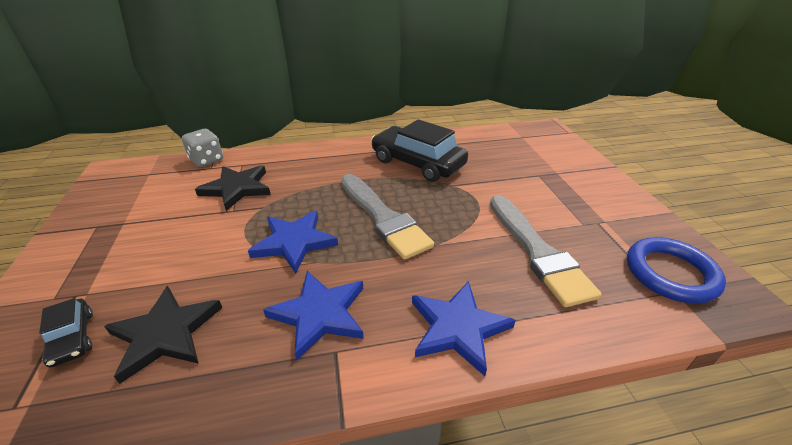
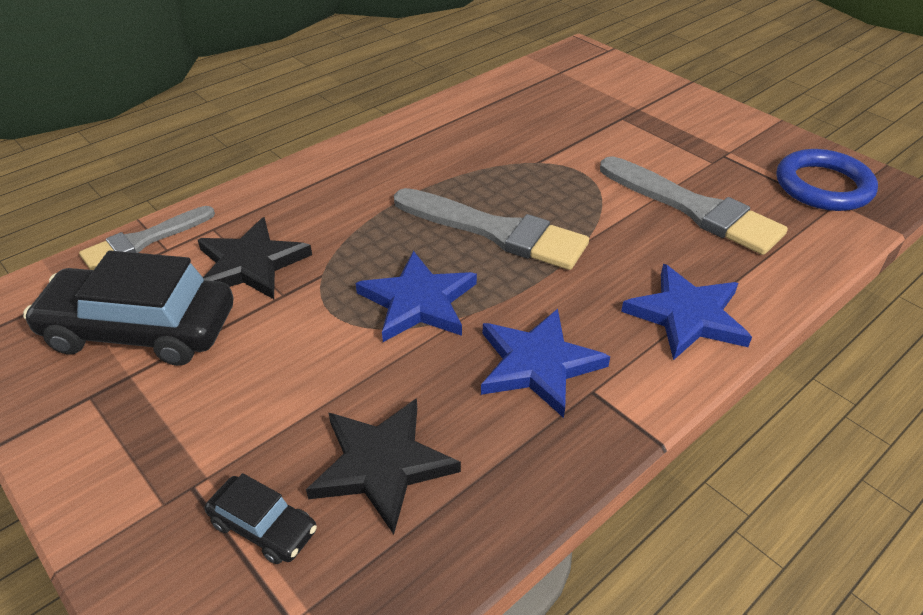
camera: 30 degrees left, 5 degrees up
(207, 160) = (144, 240): grey dice -> grey brush
(417, 163) = (467, 146): black car -> black car (140, 330)

